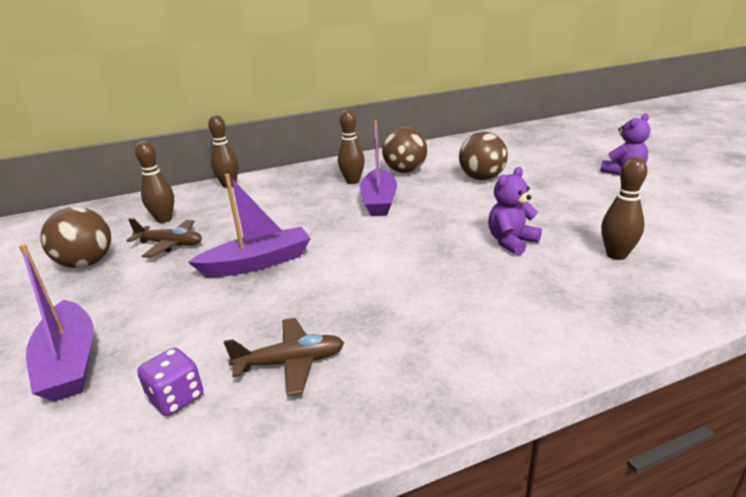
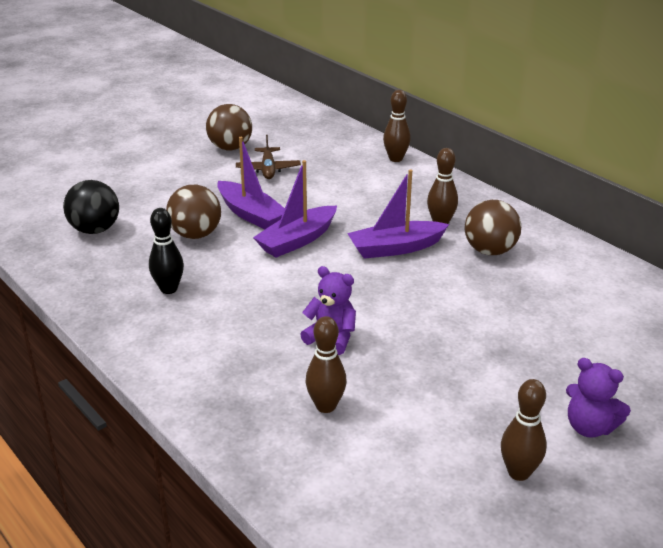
camera: 70 degrees right, 5 degrees up
(70, 362) = (121, 186): purple boat -> purple boat (297, 240)
(164, 219) = (310, 152): brown bowling pin -> brown bowling pin (518, 472)
(176, 398) = (95, 230): purple dice -> black ball
(290, 363) = (131, 259): brown plane -> none
(385, 333) = (169, 289): none -> black bowling pin
(481, 178) = (496, 307): brown ball -> brown ball (196, 235)

